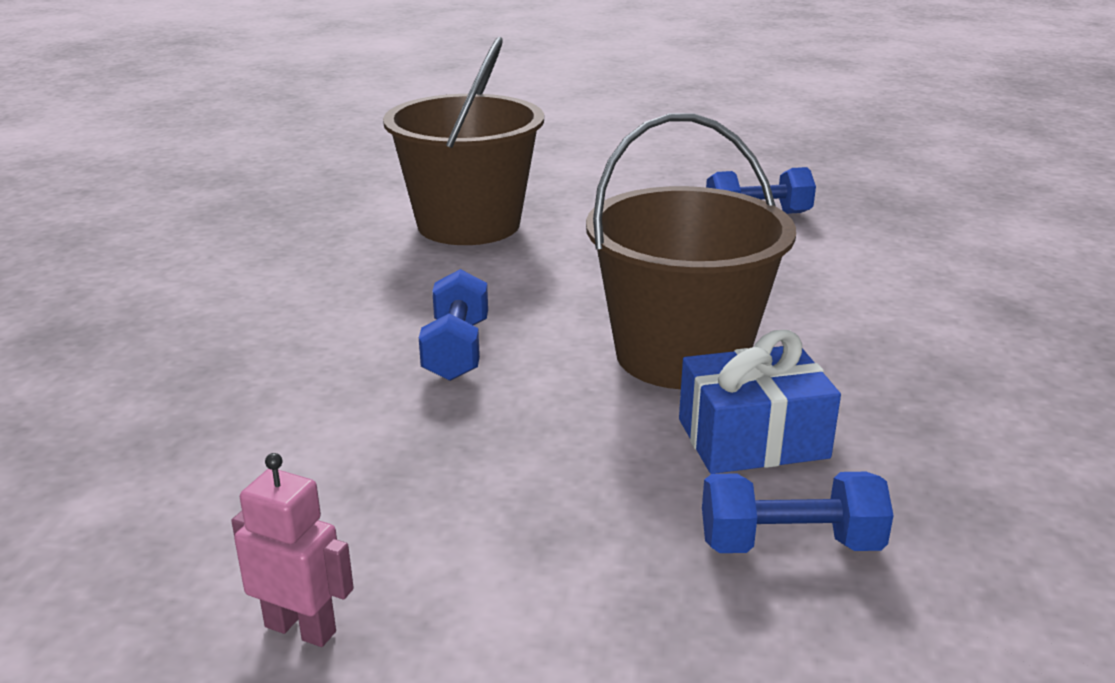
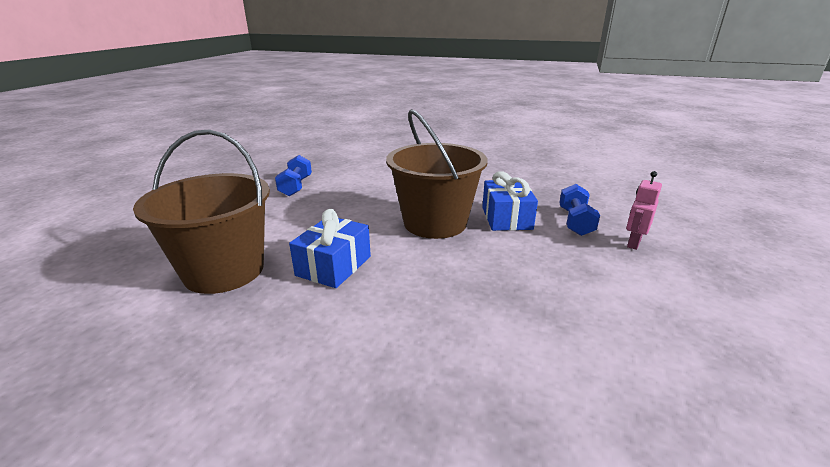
camera: 80 degrees left, 0 degrees up
(301, 629) = (683, 346): pink robot -> pink robot (633, 243)
(456, 350) = (411, 285): blue dumbbell -> none
(498, 287) = (333, 266): none -> blue gift

